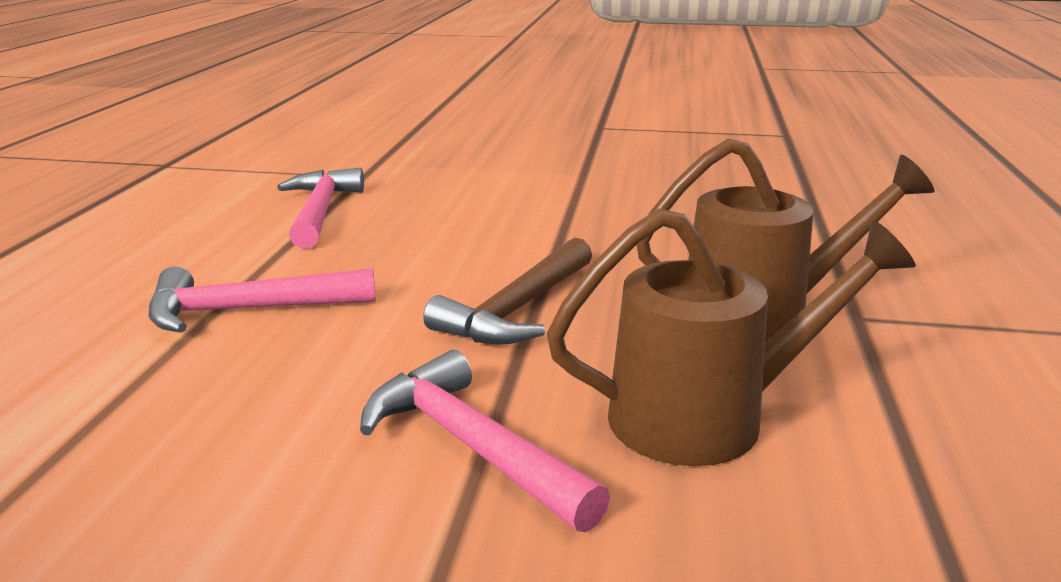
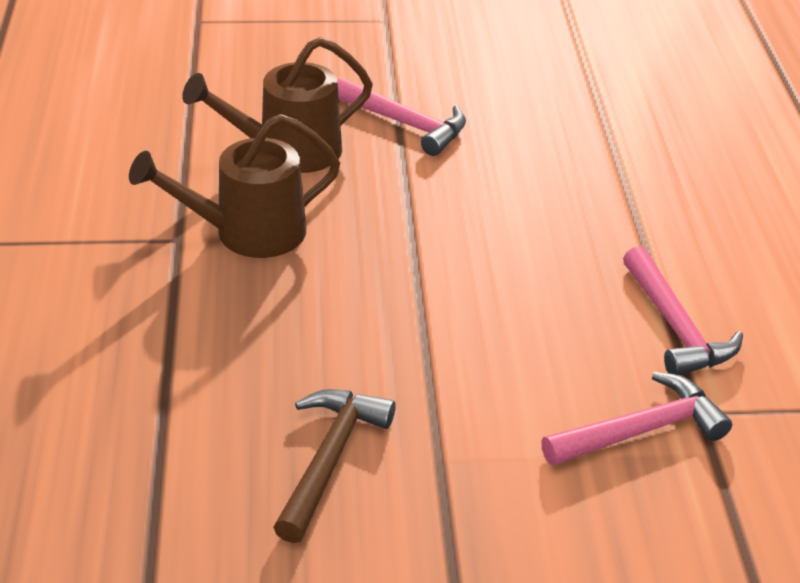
camera: 165 degrees right, 15 degrees up
(248, 310) = (605, 194): pink hammer -> pink hammer (641, 430)
(518, 309) = (422, 217): brown hammer -> brown hammer (329, 459)

